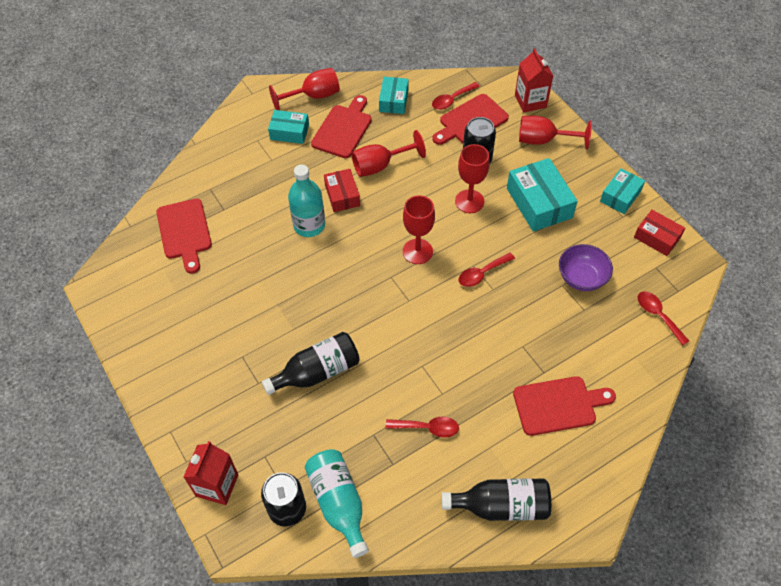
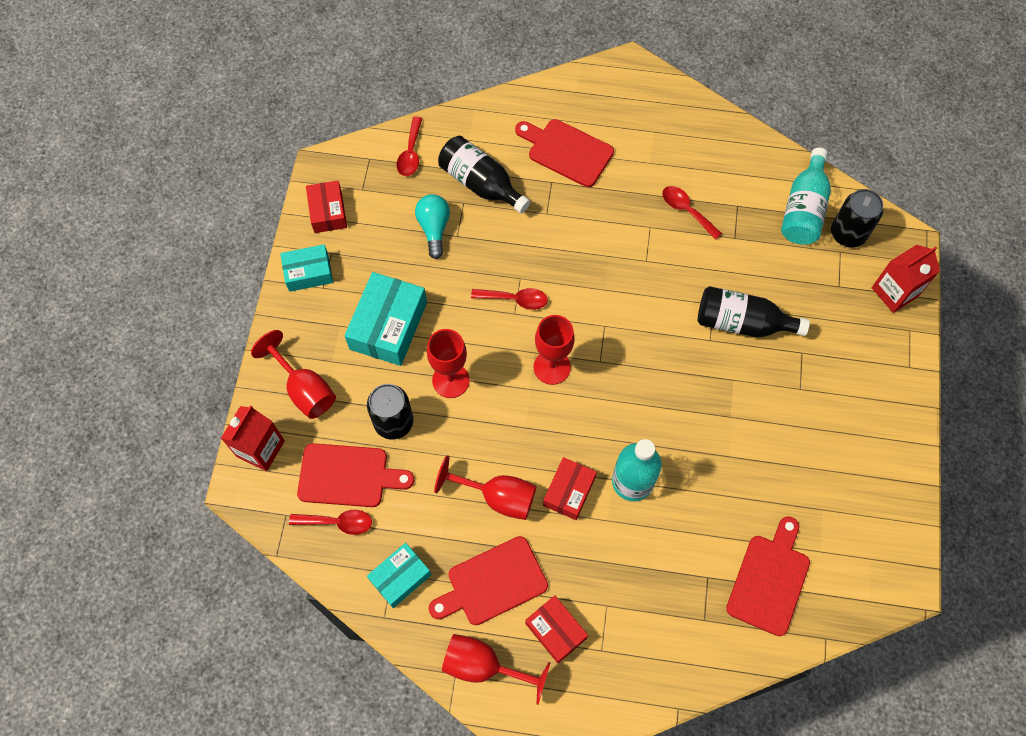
camera: 140 degrees left, 10 degrees up
(289, 132) = (555, 631): turquoise box -> red box
(501, 506) = (680, 121): black bottle -> black bottle (481, 183)
(581, 278) = (434, 229): purple bowl -> turquoise light bulb

